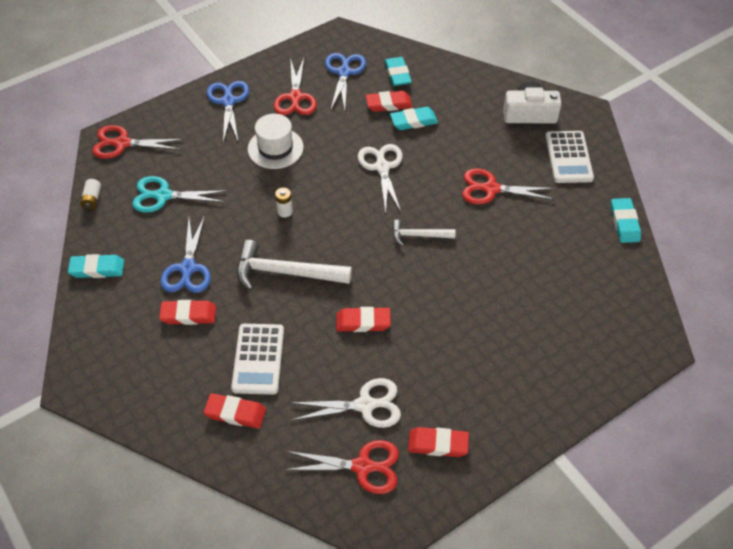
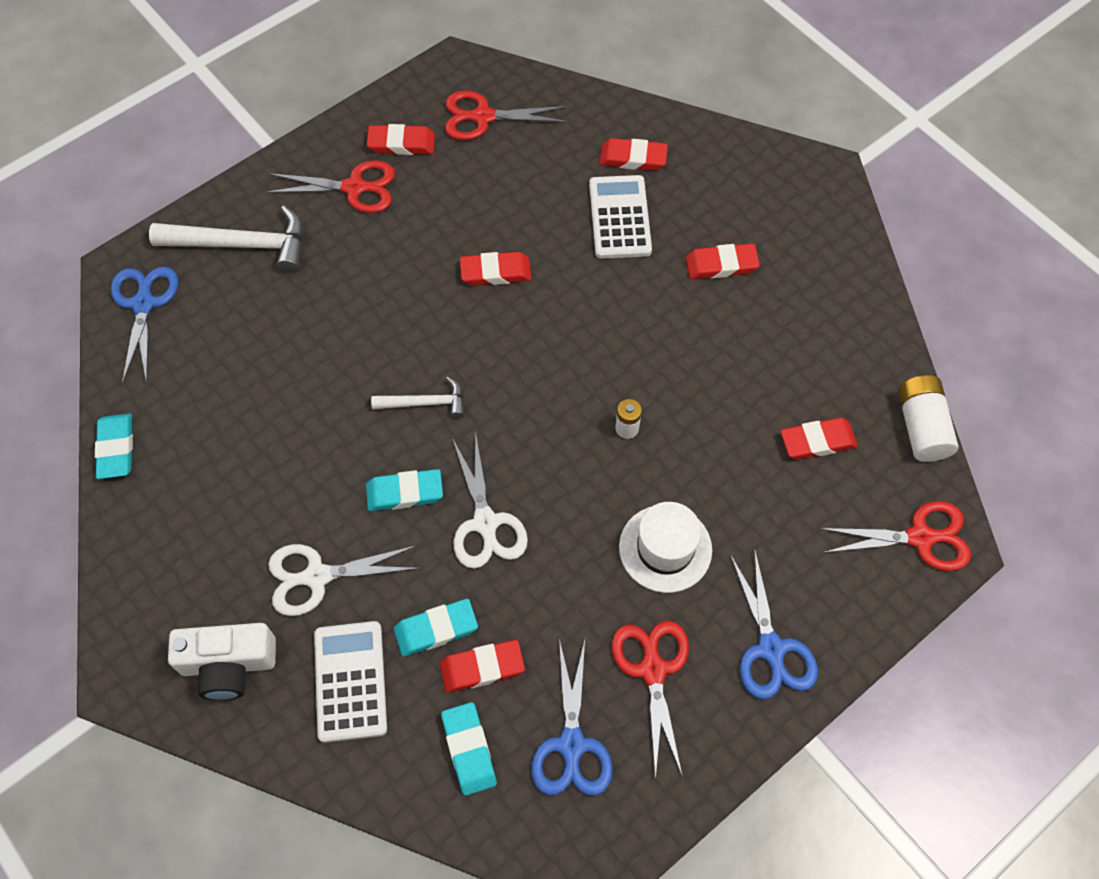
camera: 175 degrees right, 10 degrees up
(92, 199) = (921, 427): white battery -> white battery, size x1.80
(97, 269) = (865, 317): turquoise eraser -> turquoise eraser (405, 493)
(163, 196) = (817, 441): turquoise scissors -> red eraser
(188, 269) = (742, 327): blue scissors -> blue scissors (143, 303)
(285, 272) = (608, 331): white hammer -> white hammer (242, 244)
(366, 405) = (484, 176): white scissors -> white scissors (316, 577)
(490, 189) = (313, 494): red scissors -> red scissors (355, 188)
(568, 157) = (176, 569): white calculator -> white calculator (350, 681)

